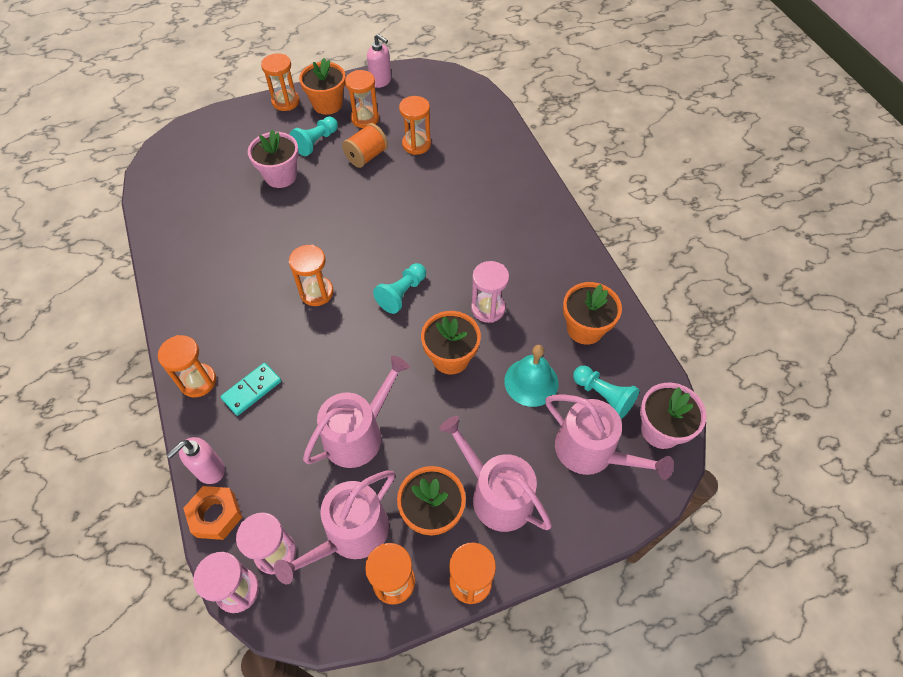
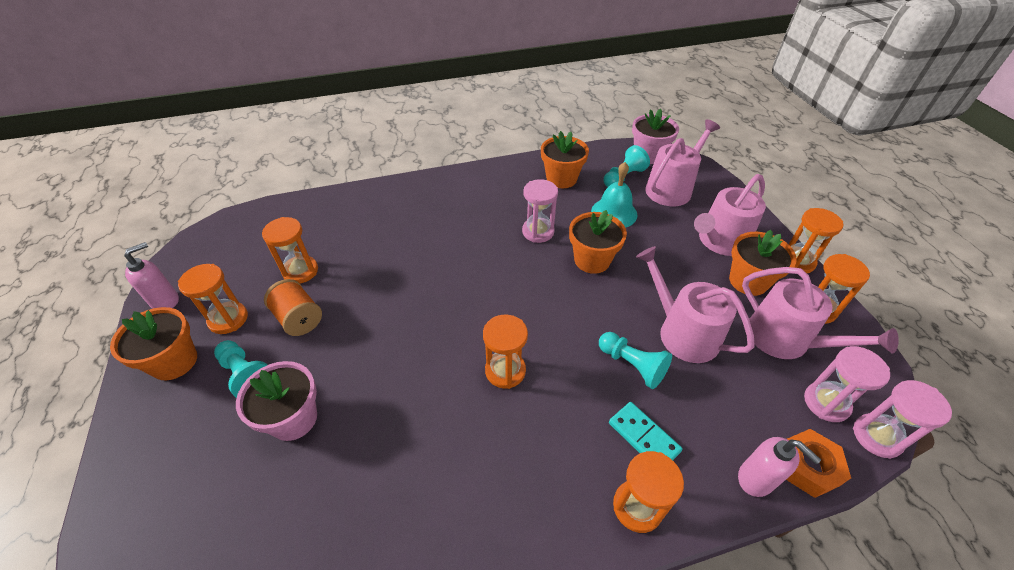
camera: 85 degrees left, 10 degrees down
(285, 102) = (134, 418): orange hourglass -> none
(402, 294) = (515, 292): turquoise pawn -> turquoise pawn (632, 365)

